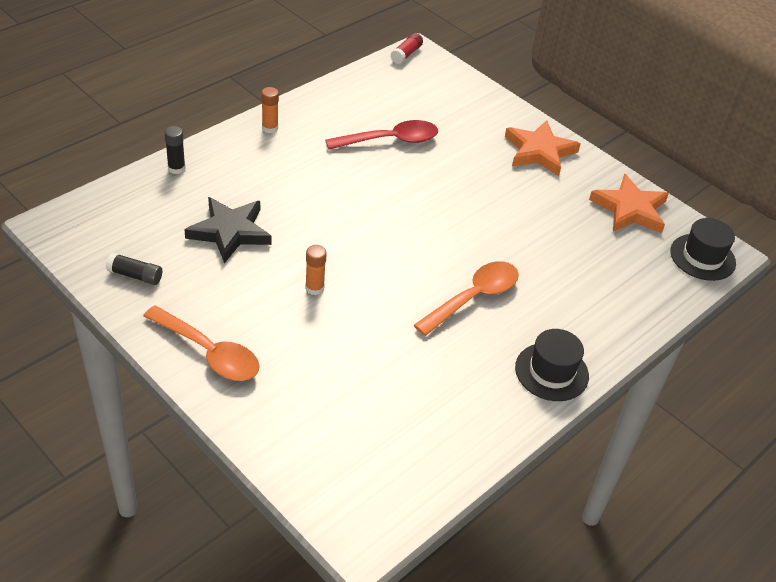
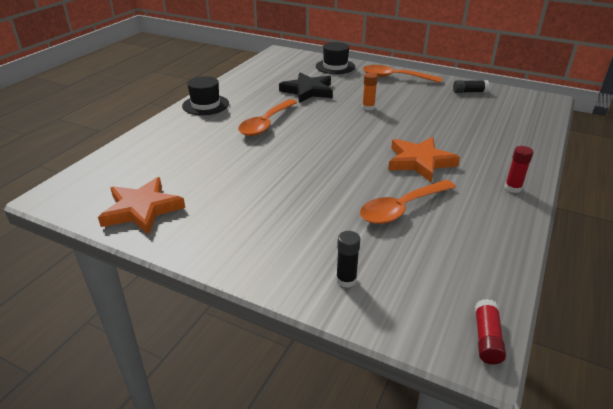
camera: 165 degrees right, 10 degrees down
(176, 168) = (532, 141): black glue stick -> black glue stick (346, 280)
(230, 232) = (448, 119): black star -> black star (308, 91)
(270, 128) = (513, 188): orange glue stick -> red glue stick
(390, 140) = (402, 208): red spoon -> orange spoon
(539, 151) = (245, 242): orange star -> orange star (419, 162)
(702, 257) = (76, 187): black hat -> black hat (335, 66)

